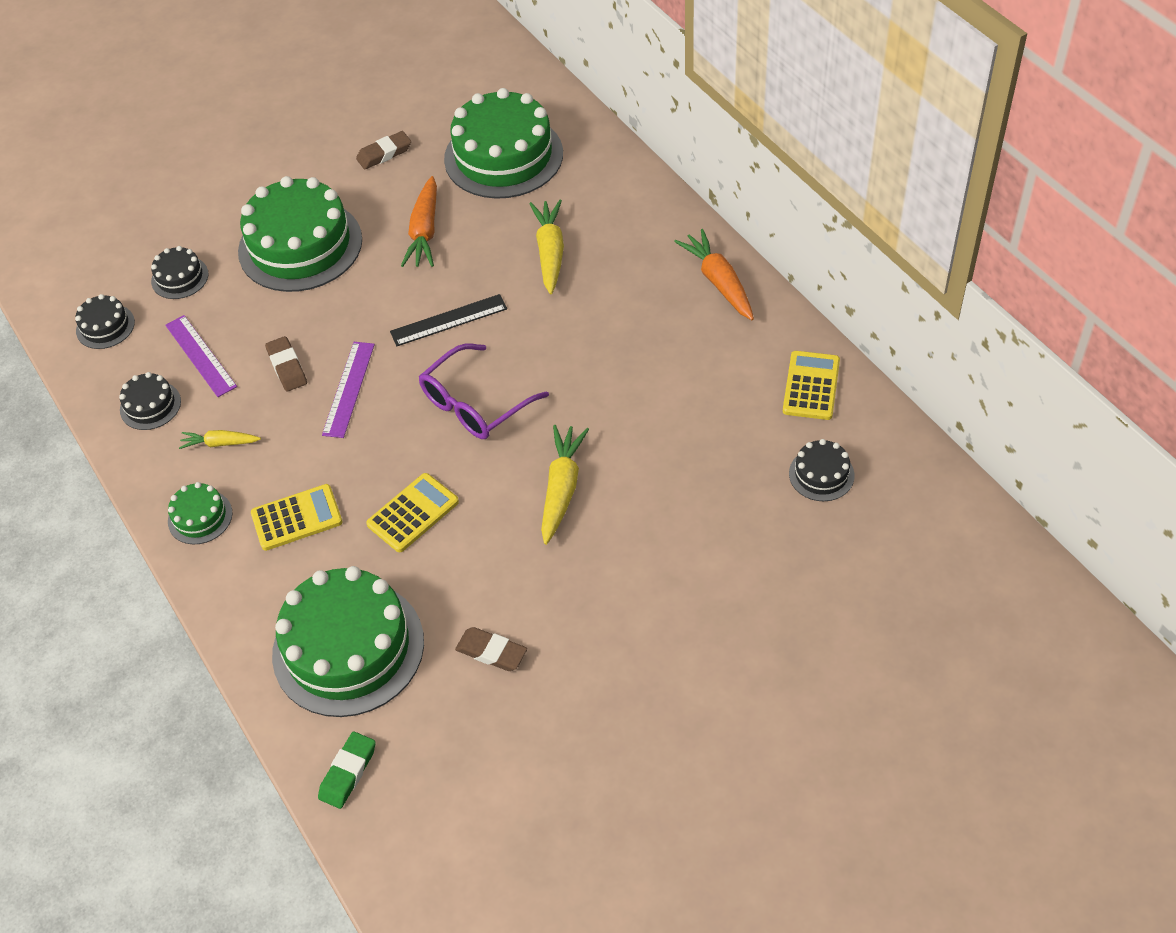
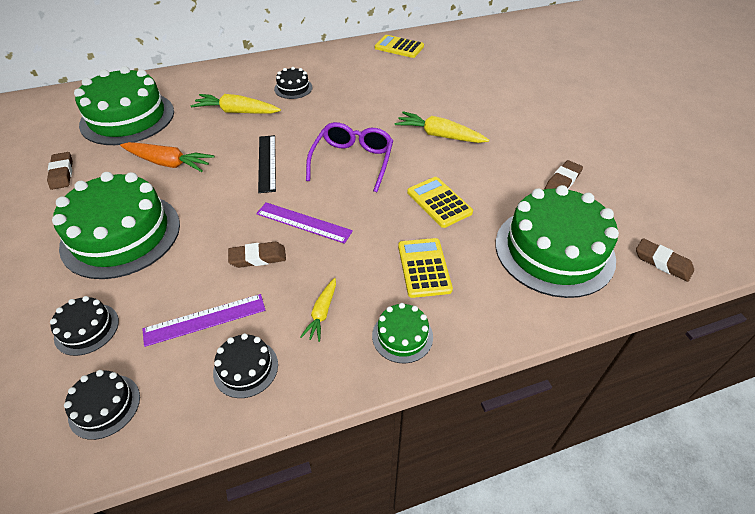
camera: 80 degrees left, 5 degrees down
(348, 772) = (662, 262): green eraser -> brown eraser
(475, 404) = (352, 161): purple glasses -> purple glasses turned 135 degrees counterclockwise
(719, 282) = (308, 60): orange carrot -> none
(821, 474) = (458, 54): black cake -> black cake (293, 88)

